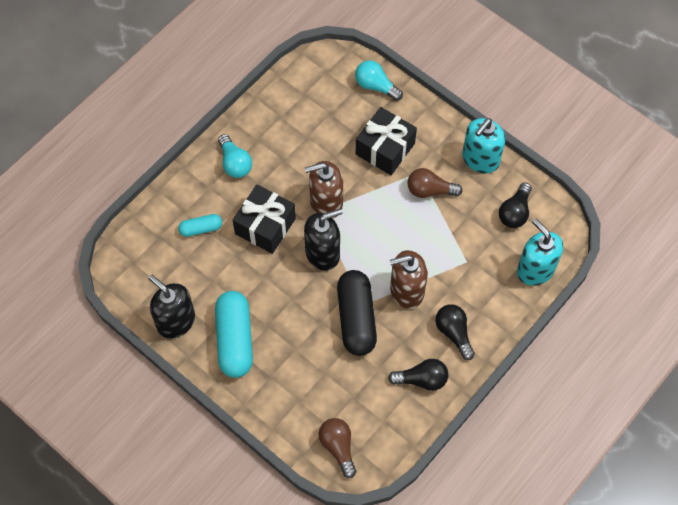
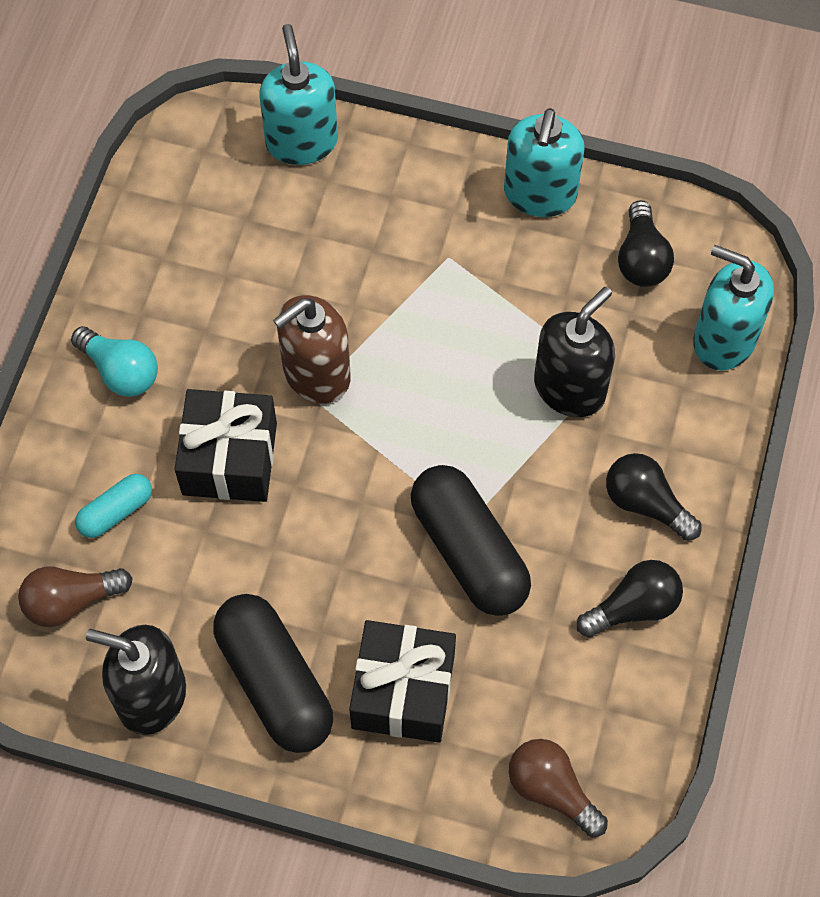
camera: 25 degrees left, 0 degrees up
(235, 339) = (274, 682): turquoise capsule -> black capsule
(323, 253) = (354, 463): black soap dispenser -> black soap dispenser (570, 388)
(375, 86) = (301, 141): turquoise light bulb -> turquoise soap dispenser
(385, 149) = (371, 241): black gift -> black gift (403, 691)
(406, 290) = (530, 466): brown soap dispenser -> none
(429, 190) = (482, 280): brown light bulb -> brown light bulb (71, 601)

